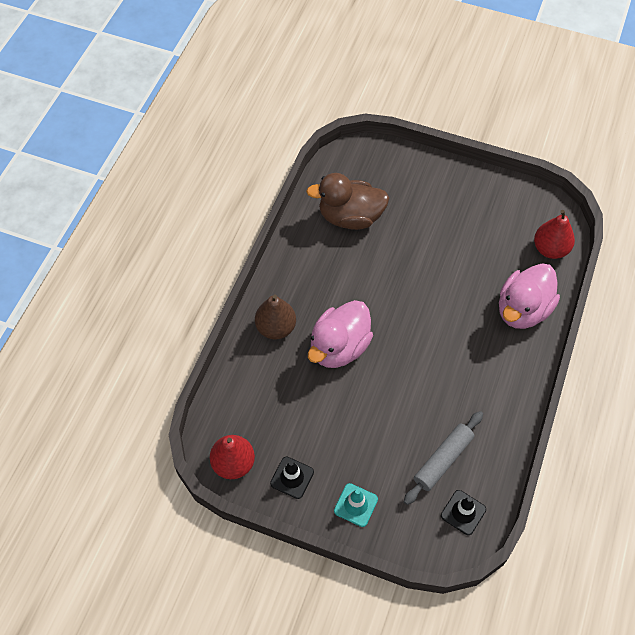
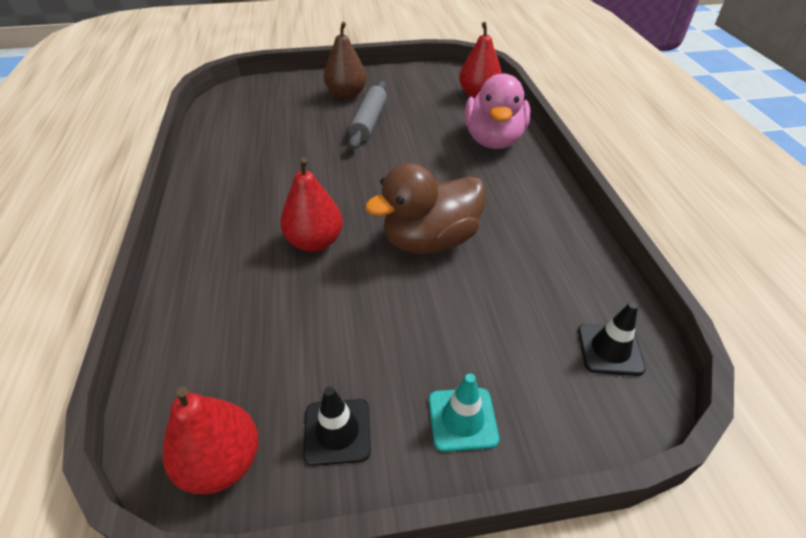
camera: 30 degrees left, 15 degrees down
(276, 328) = (215, 254): brown pear -> brown pear (346, 95)
(339, 347) = (315, 242): pink duck -> red pear
(350, 217) = (259, 132): brown duck -> brown duck (430, 240)
(443, 460) = (532, 302): grey rolling pin -> grey rolling pin (369, 121)

